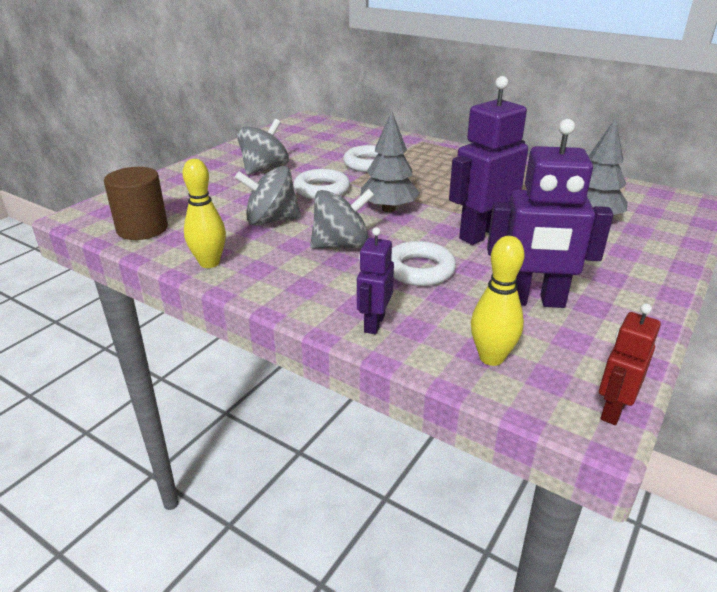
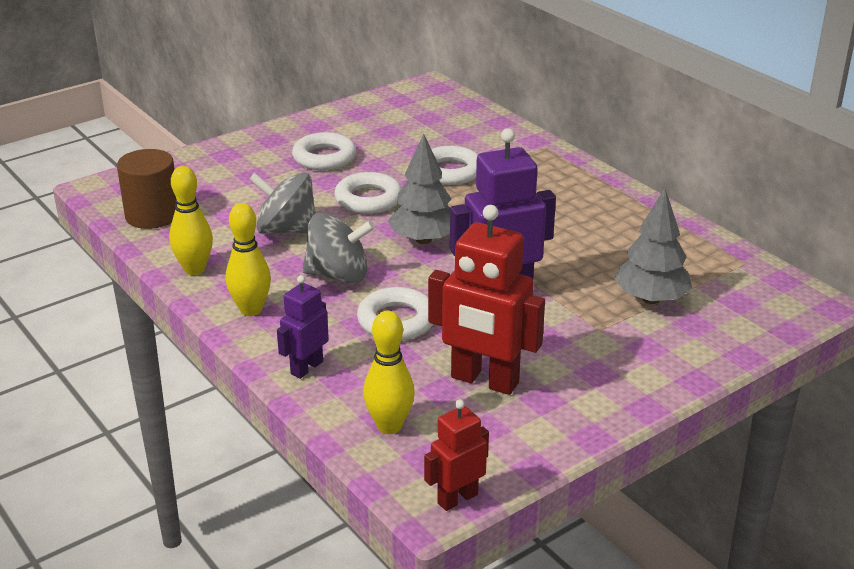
camera: 20 degrees right, 0 degrees up
(264, 169) = (324, 157): grey spinning top -> white ring
(285, 285) = (251, 310): none -> yellow bowling pin
(533, 301) = (484, 381): purple robot -> red robot

